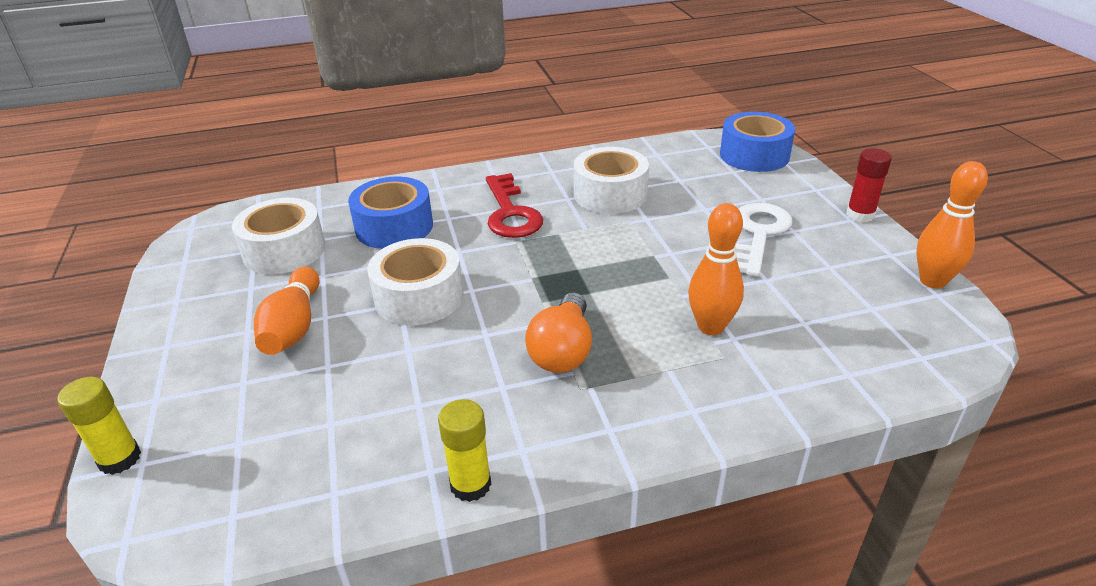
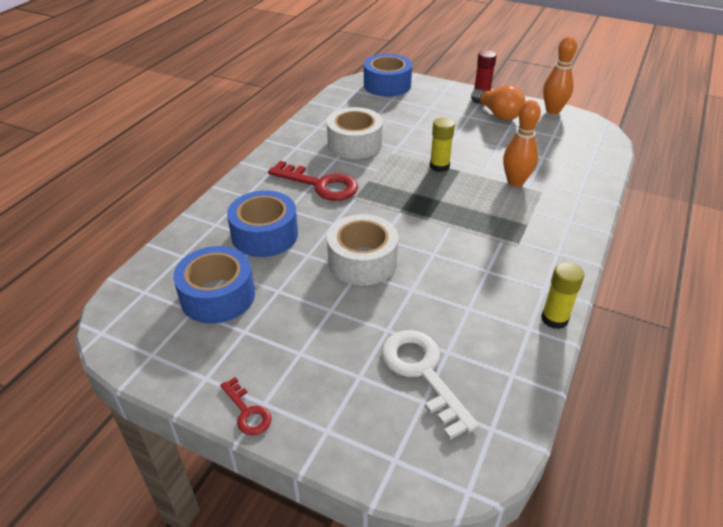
camera: 50 degrees left, 5 degrees up
(120, 459) = (377, 471): yellow glue stick -> yellow glue stick (439, 166)
(149, 343) = (247, 412): none -> red key
(284, 250) = (218, 296): white tape -> blue tape
(294, 327) = (324, 328): orange bowling pin -> none
(563, 350) = (480, 235): orange light bulb -> orange light bulb (497, 114)
(758, 234) = (459, 126): white key -> white key (422, 373)

